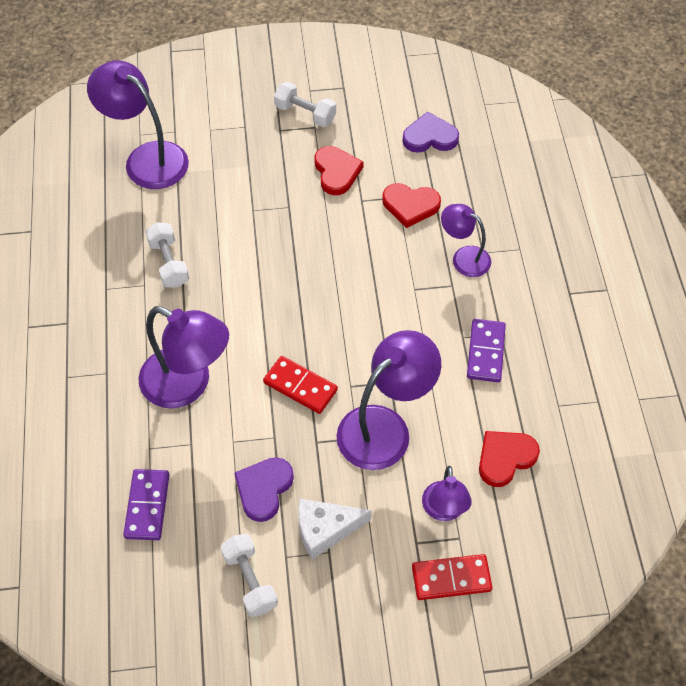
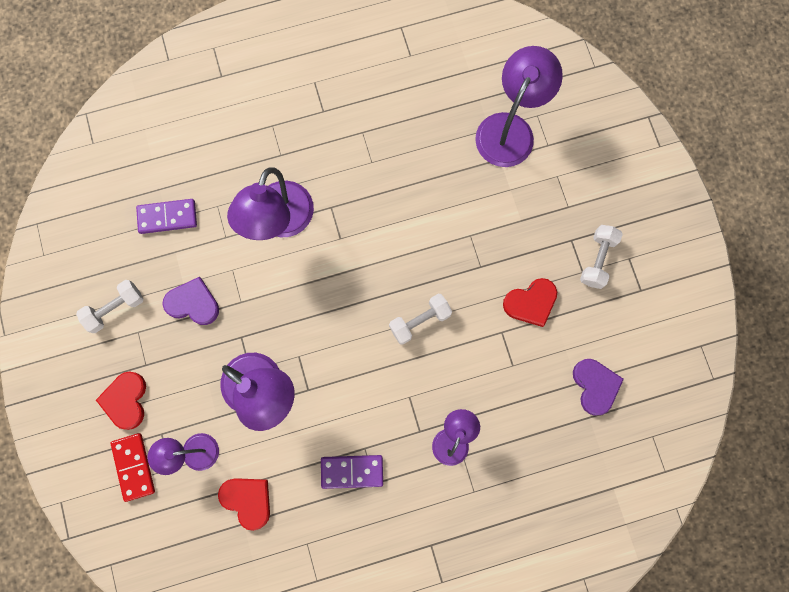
camera: 80 degrees right, 20 degrees up
(169, 263) = (397, 177): white dumbbell -> white dumbbell (420, 321)
(300, 386) = (292, 314): red domino -> none
(325, 529) = (164, 359): white cheese -> none
(410, 205) = (505, 379): red heart -> red heart (126, 400)

